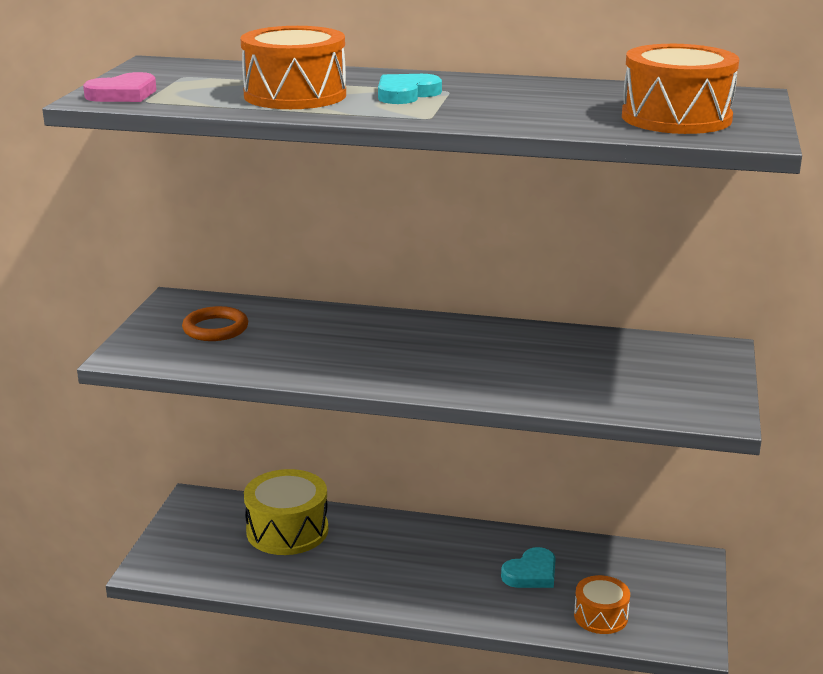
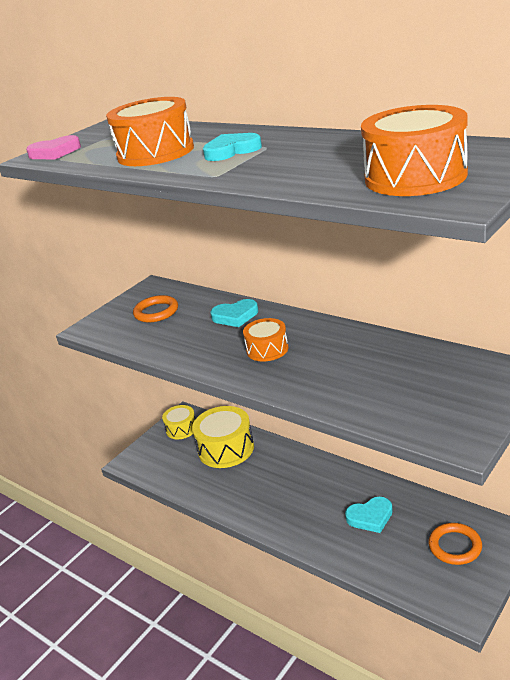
camera: 30 degrees right, 5 degrees up
(202, 517) = (181, 429): none -> yellow drum
(339, 324) = (235, 316): none -> turquoise heart
(600, 616) = (402, 567): orange drum -> orange drum (267, 349)
(646, 584) = (455, 546): none -> orange ring

